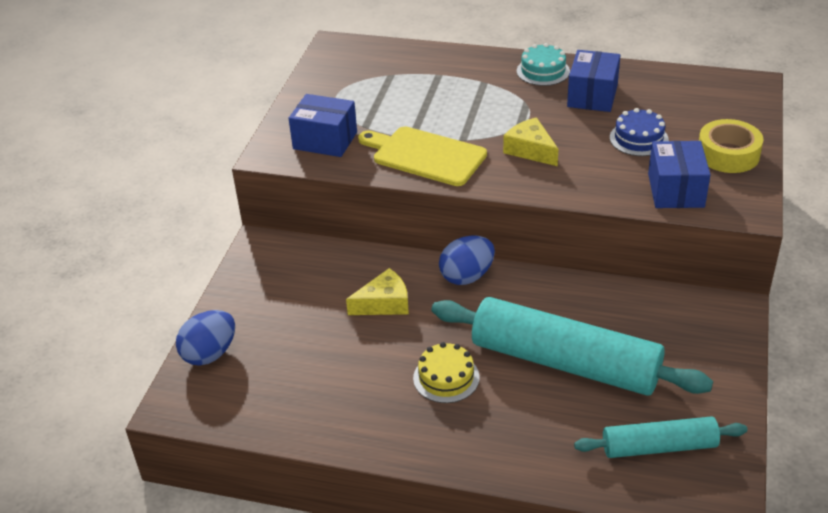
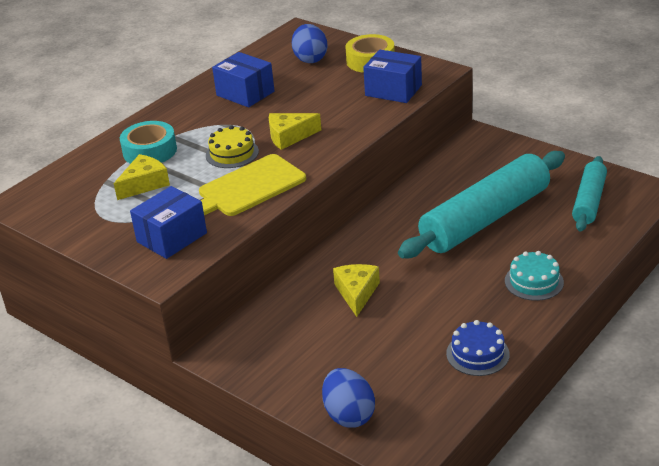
camera: 65 degrees left, 5 degrees down
(397, 96) = (144, 184): none -> yellow cheese
(446, 378) = (467, 279): yellow cake -> yellow cake (232, 153)
(452, 79) = (150, 151): none -> turquoise tape
(467, 276) = (356, 241): blue egg -> blue egg (310, 59)
(543, 71) = (187, 106): turquoise cake -> turquoise cake (534, 281)
(638, 139) = (319, 88): blue cake -> blue cake (477, 354)

